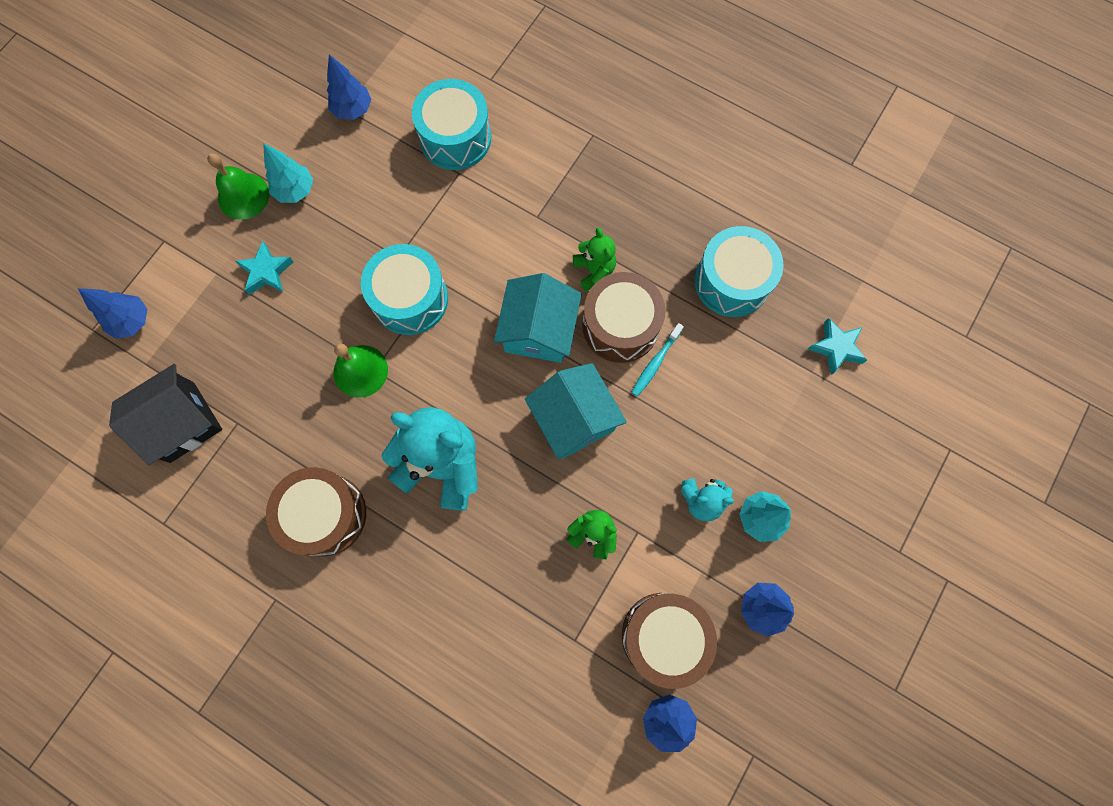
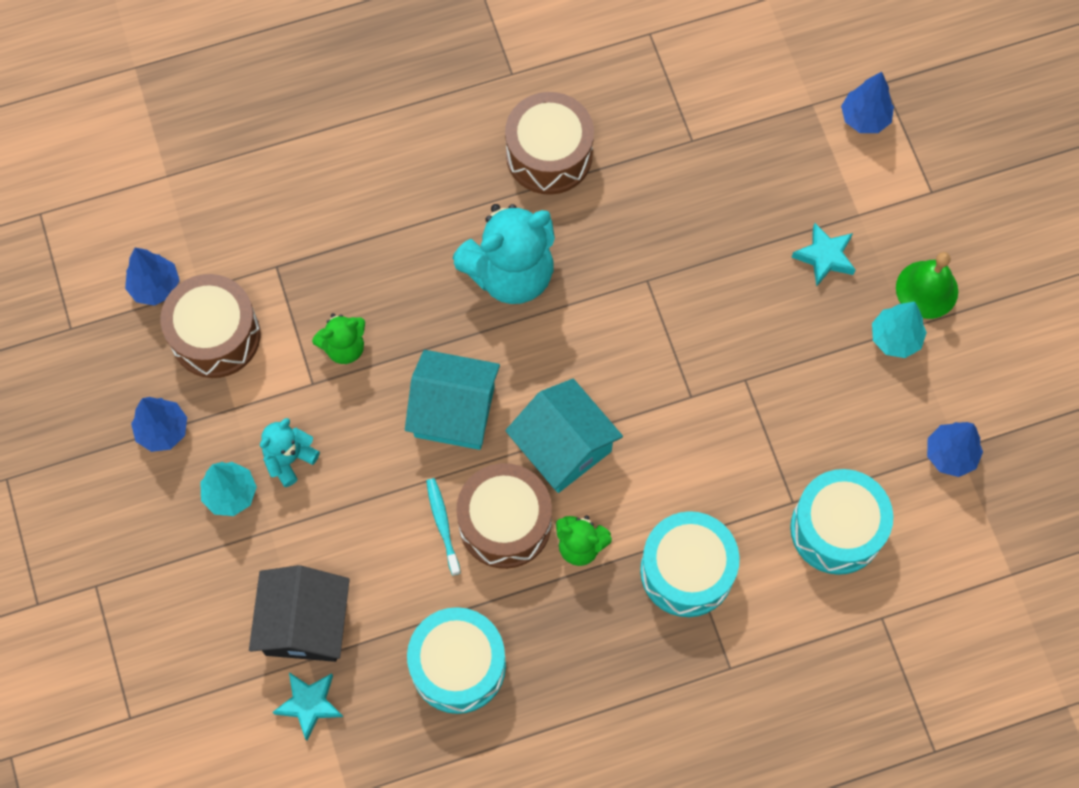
camera: 130 degrees right, 5 degrees down
(182, 422) = (729, 100): black house -> black house (305, 624)
(360, 371) = (656, 268): green bell -> none
(410, 299) = (692, 359): turquoise drum -> turquoise drum (687, 571)

